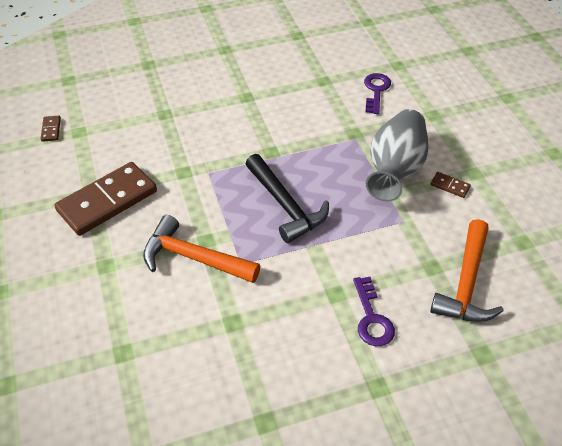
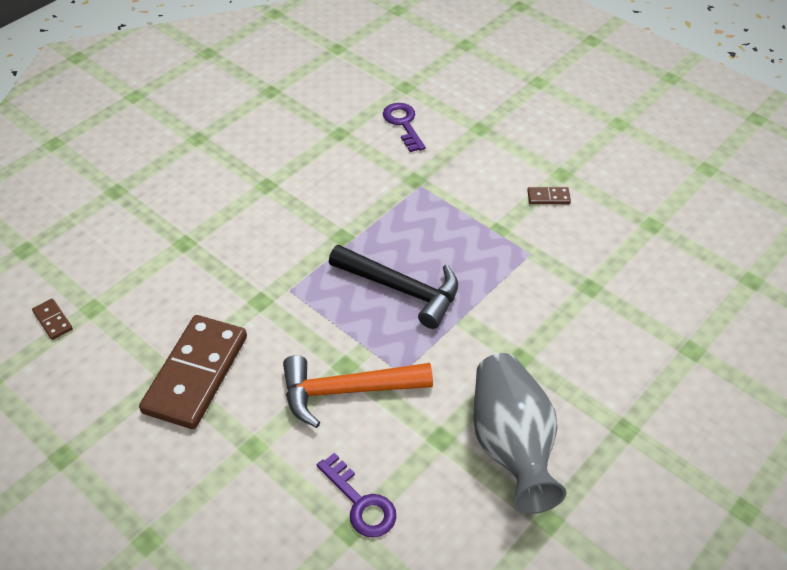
camera: 30 degrees left, 0 degrees up
(372, 318) = (571, 365): purple key -> purple key (361, 503)
(395, 170) = (484, 202): grey vase -> grey vase (511, 445)
(466, 283) = (631, 289): orange hammer -> none

